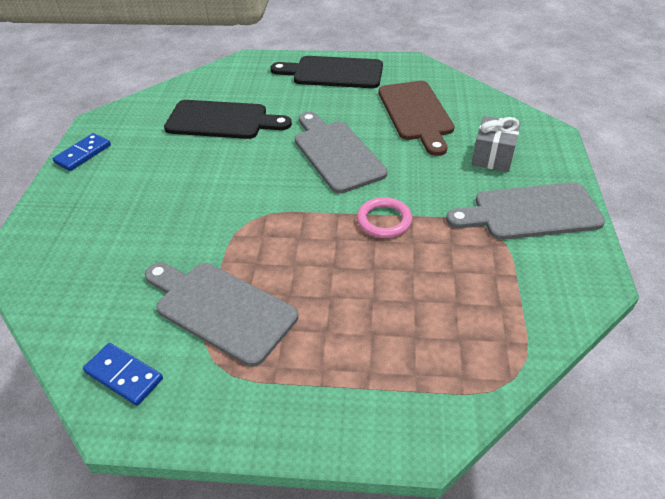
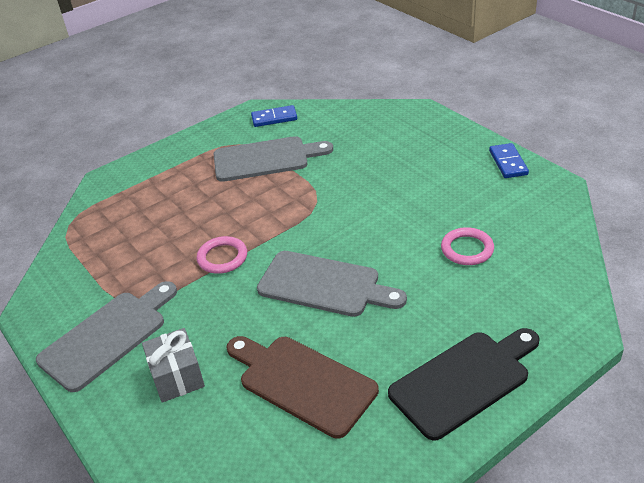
camera: 140 degrees right, 5 degrees down
(222, 120) = (467, 249): black cutting board -> pink ring

